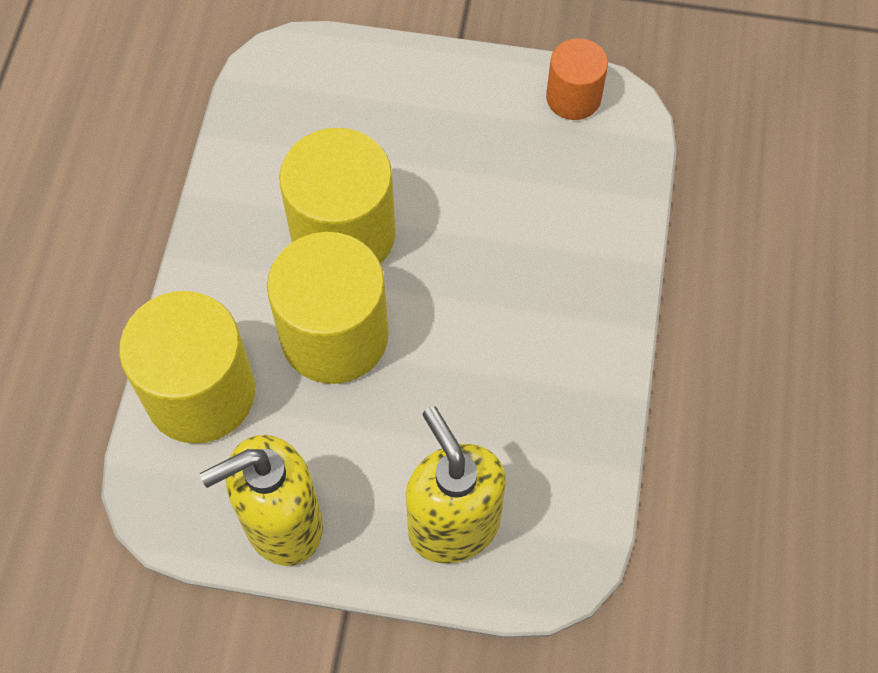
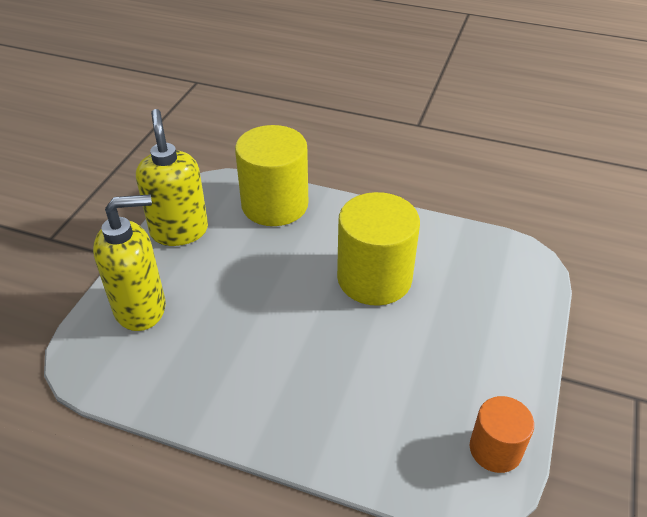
camera: 100 degrees right, 20 degrees down
(334, 335) = (296, 266): yellow cylinder -> none

